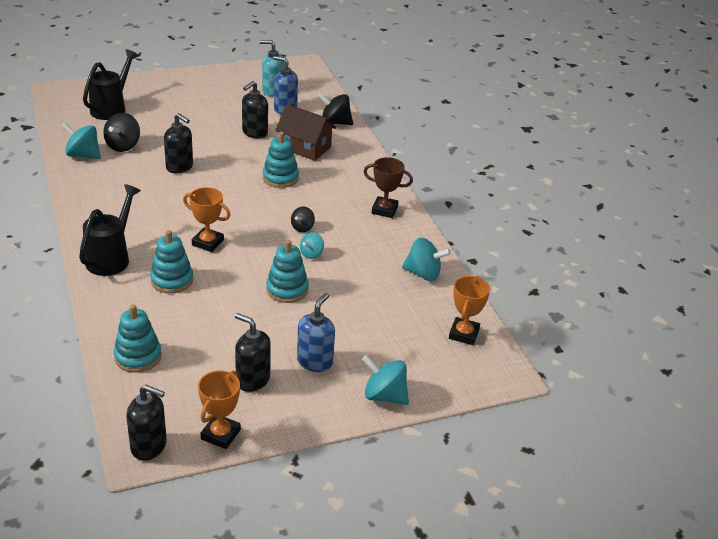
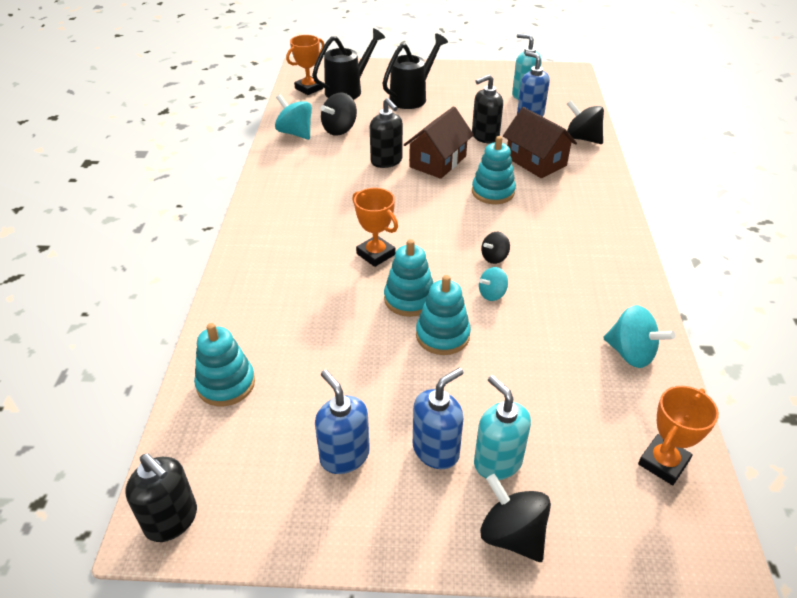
camera: 25 degrees right, 5 degrees up
(111, 258) = (263, 251): black watering can -> black watering can (412, 97)
(172, 280) = (313, 292): turquoise stacking toy -> turquoise stacking toy (409, 299)
(220, 434) = (266, 530): orange trophy -> orange trophy (309, 88)
(224, 160) = (438, 162): none -> brown house
(252, 380) = (344, 455): black soap dispenser -> blue soap dispenser
(359, 358) = (497, 461): none -> turquoise soap dispenser
(384, 210) = (606, 254): brown trophy -> none
(384, 396) = (512, 535): turquoise spinning top -> black spinning top

